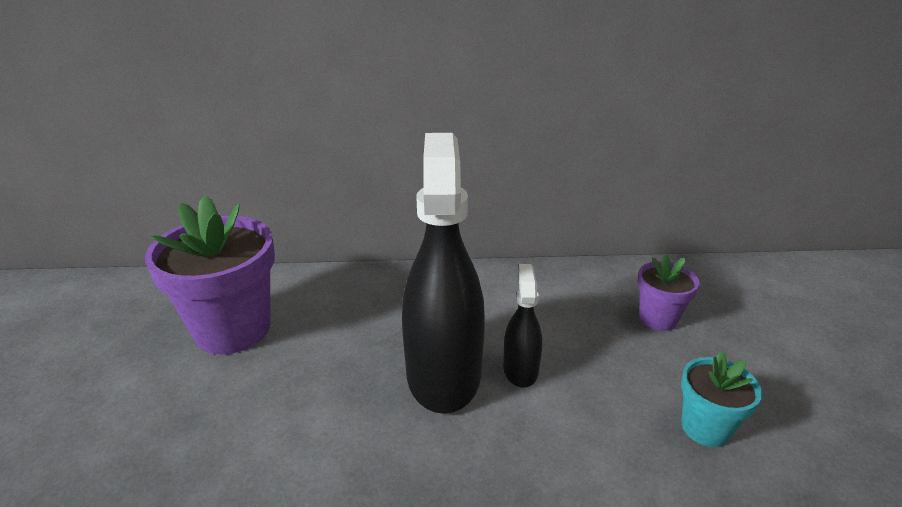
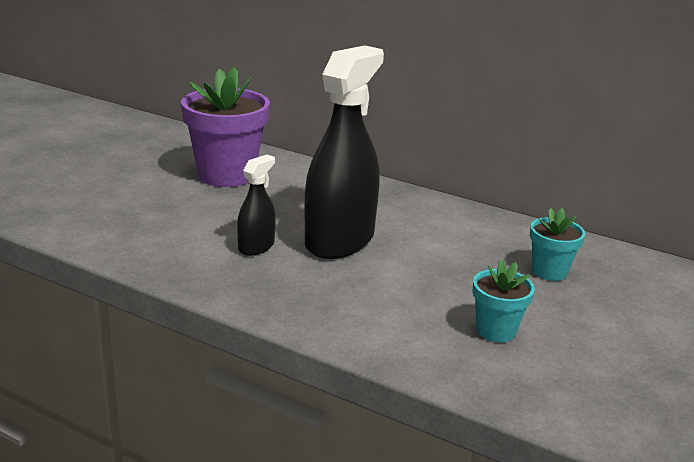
camera: 30 degrees right, 5 degrees down
(520, 369) = (396, 257): black spray bottle -> black spray bottle (256, 247)
(658, 318) = (549, 271): purple flower pot -> turquoise flower pot

